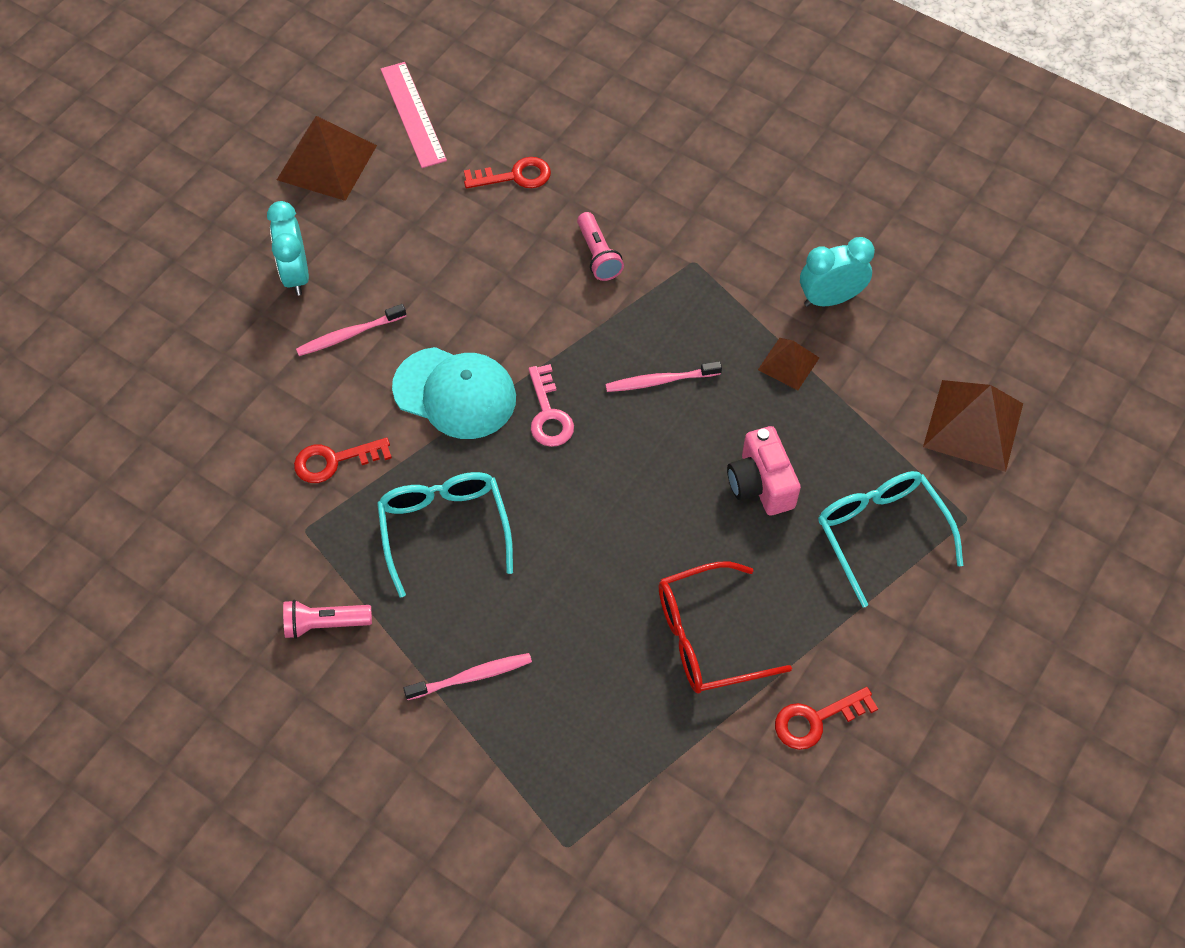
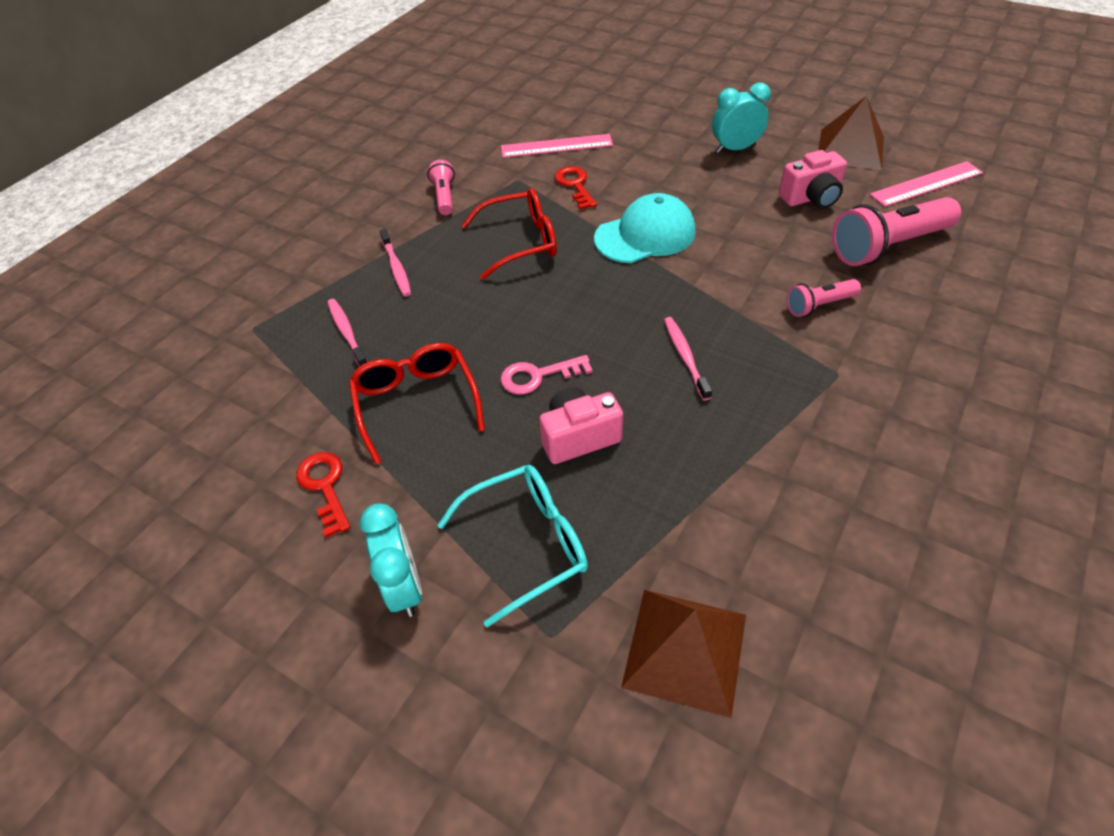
camera: 90 degrees right, 10 degrees down
(232, 478) = (556, 146): none -> pink ruler
(349, 335) = (688, 179): pink toothbrush -> pink toothbrush (347, 333)
(416, 221) = (811, 198): none -> pink camera
(444, 528) = (521, 242): turquoise glasses -> red glasses
(455, 393) = (645, 235): turquoise cap -> turquoise cap turned 135 degrees counterclockwise
(515, 176) = (888, 246): red key -> pink flashlight
(548, 414) = (635, 288): pink key -> pink key (538, 376)
(788, 363) = (731, 457): brown pyramid -> none
(830, 299) = (831, 495): turquoise clock -> turquoise clock (404, 587)

